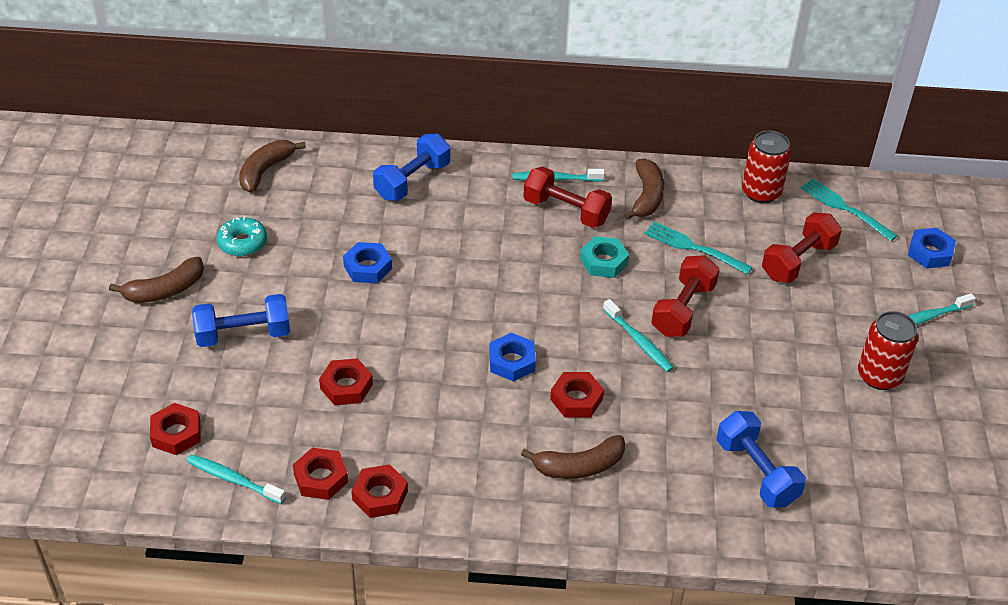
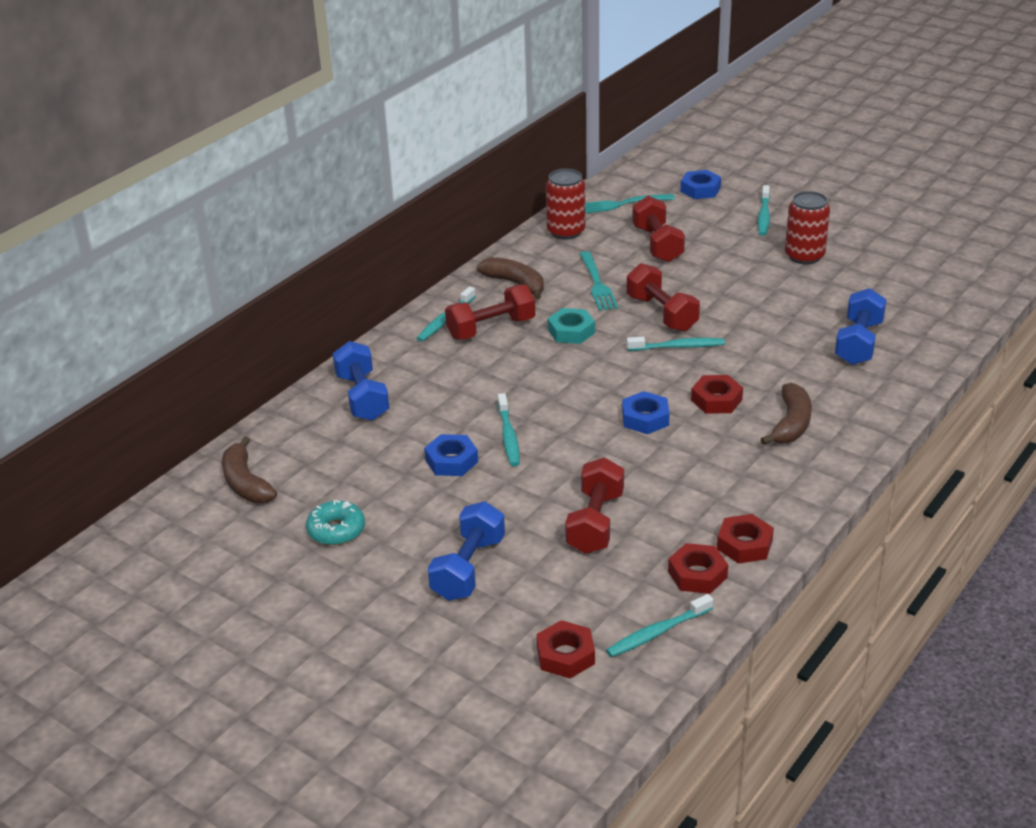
camera: 55 degrees left, 10 degrees down
(165, 290) = (352, 605): brown banana -> none
(346, 386) = (595, 523): red nut -> red dumbbell
(423, 286) = (508, 436): none -> turquoise toothbrush
(693, 248) = (597, 284): turquoise fork -> turquoise fork turned 75 degrees counterclockwise
(756, 472) = (858, 343): blue dumbbell -> blue dumbbell turned 75 degrees counterclockwise

